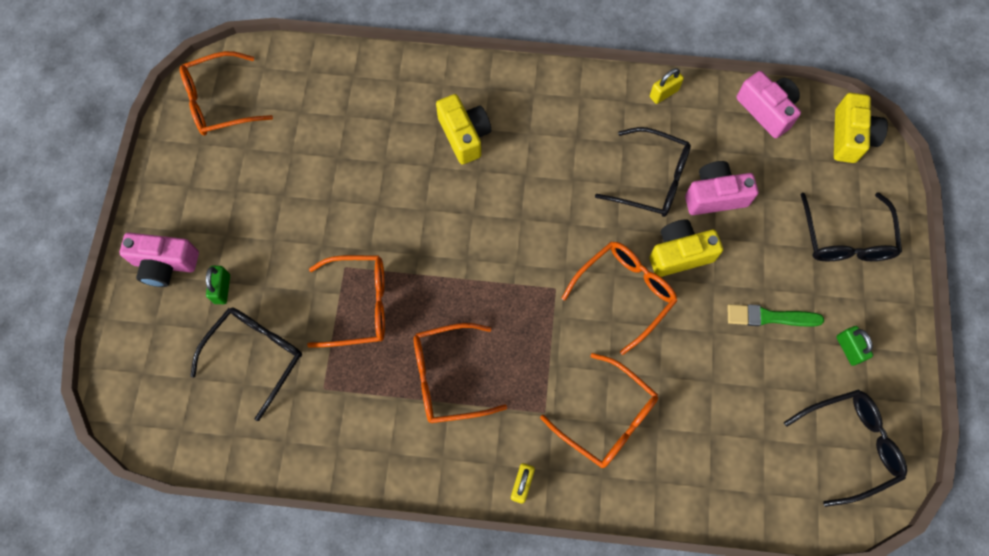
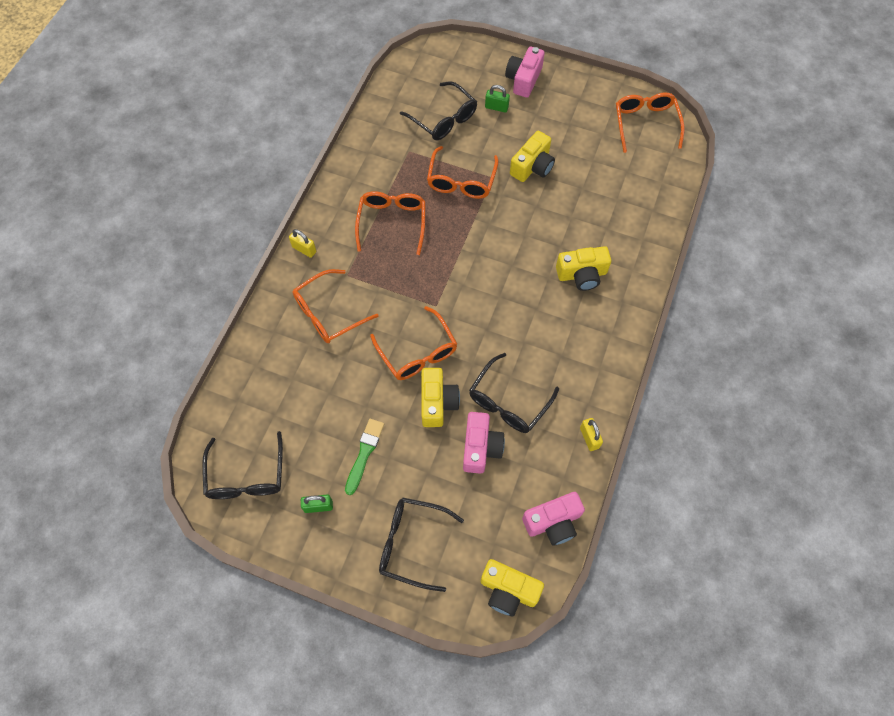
camera: 105 degrees right, 5 degrees down
(316, 221) = (532, 166): none -> yellow camera

